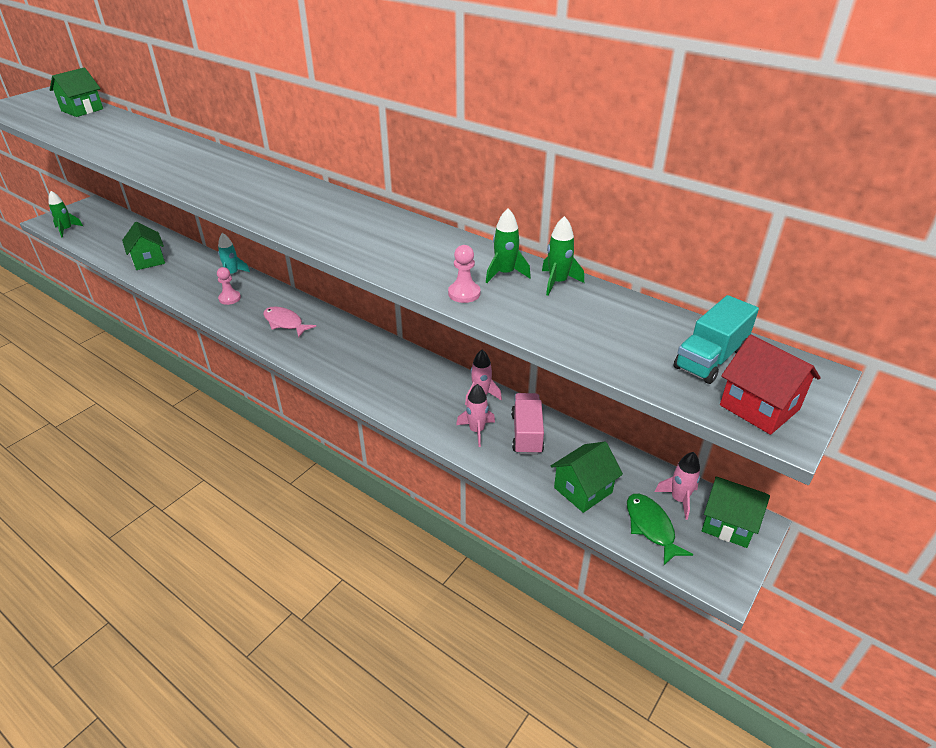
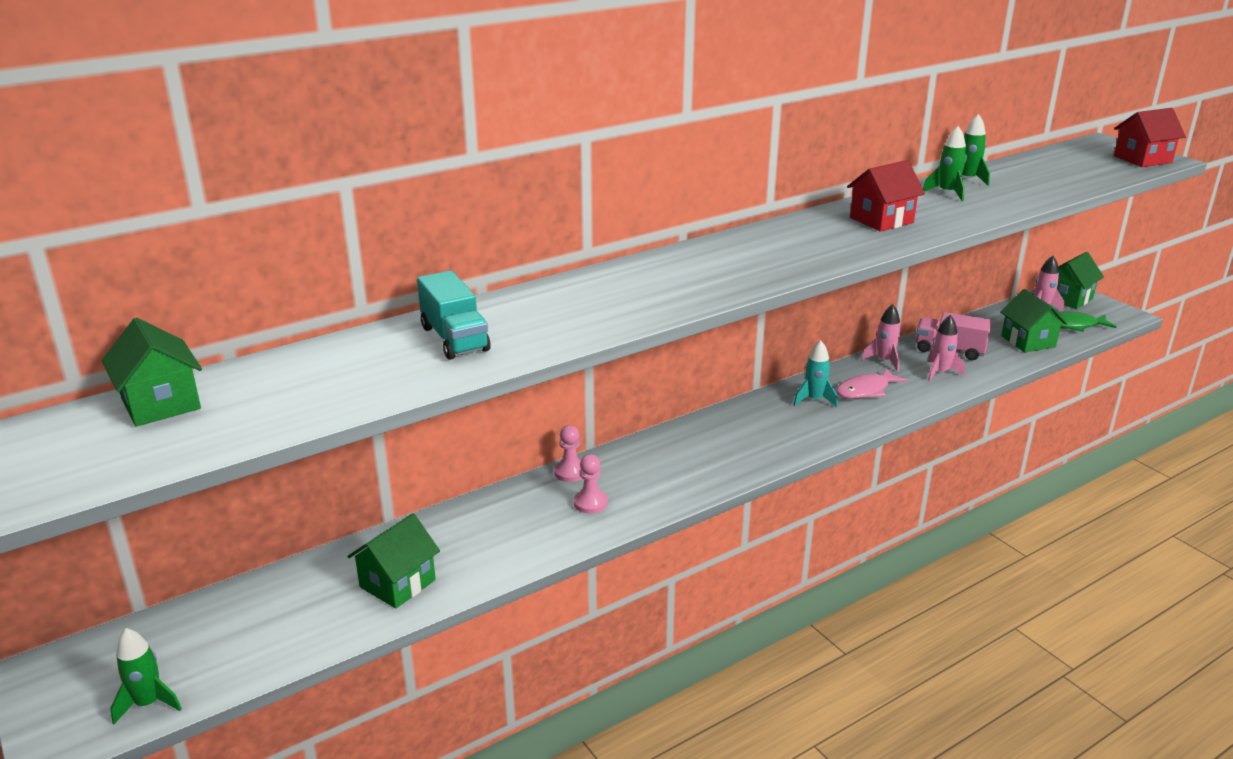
camera: 70 degrees left, 10 degrees down
(148, 260) = (397, 583): green house -> green house turned 45 degrees counterclockwise
(232, 274) = (517, 496): turquoise rocket -> turquoise rocket (814, 400)
(285, 323) = (685, 462): pink fish -> pink fish (866, 390)
(406, 247) = (881, 220): none -> red house
(464, 293) = (981, 210): pink pawn -> pink pawn (570, 472)
(710, 359) = (1085, 159): turquoise truck -> turquoise truck (454, 339)

